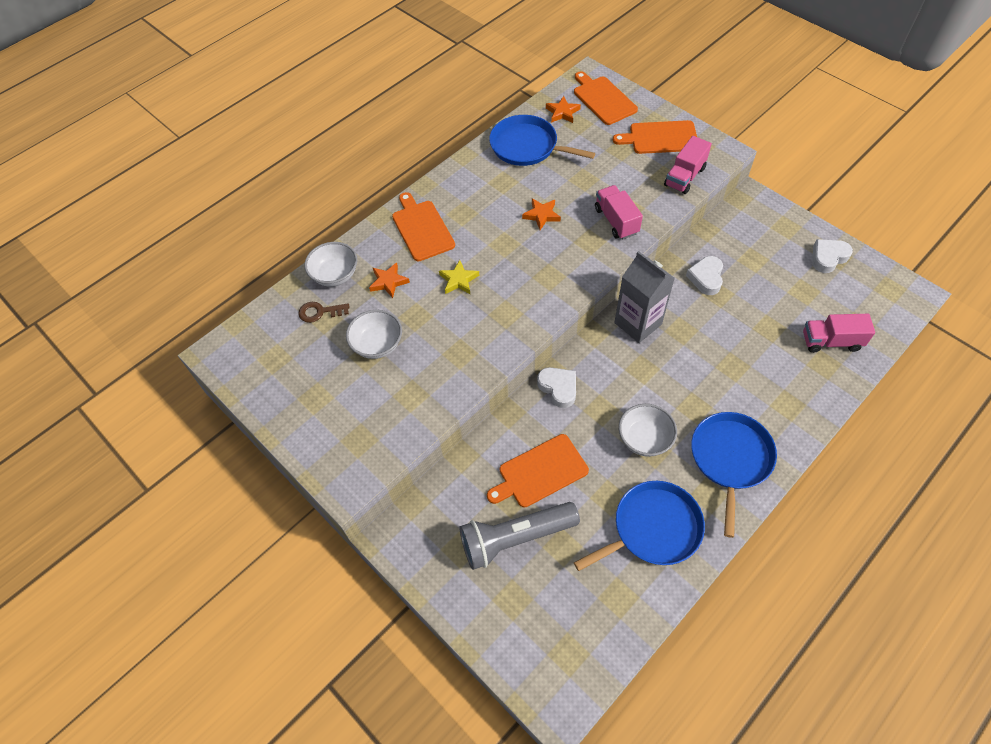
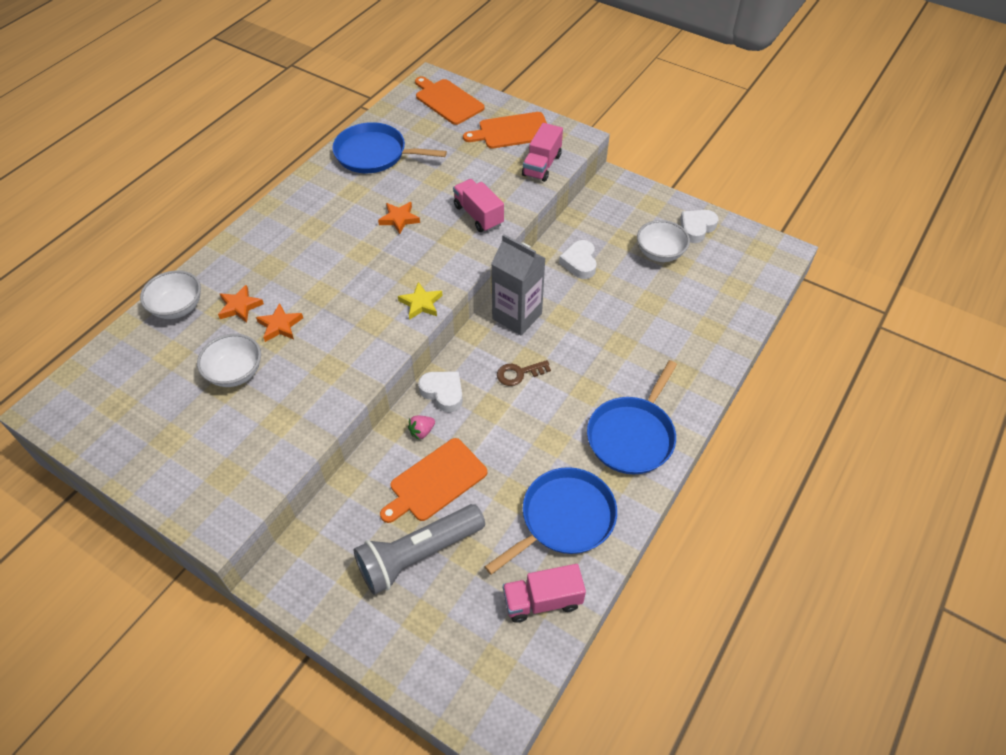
camera: 15 degrees left, 5 degrees down
(320, 312) = (164, 348): brown key -> brown key (519, 373)
(422, 228) = (270, 248): orange cutting board -> none
(458, 280) = (318, 294): yellow star -> yellow star (421, 303)
(534, 422) = (422, 431): none -> pink strawberry
(562, 112) = (407, 117): orange star -> orange star (280, 325)
(644, 439) = (541, 429): white bowl -> white bowl (660, 253)
(730, 459) = (632, 435): blue pan -> blue pan turned 150 degrees counterclockwise
(831, 341) = (712, 306): pink truck -> pink truck (542, 600)

